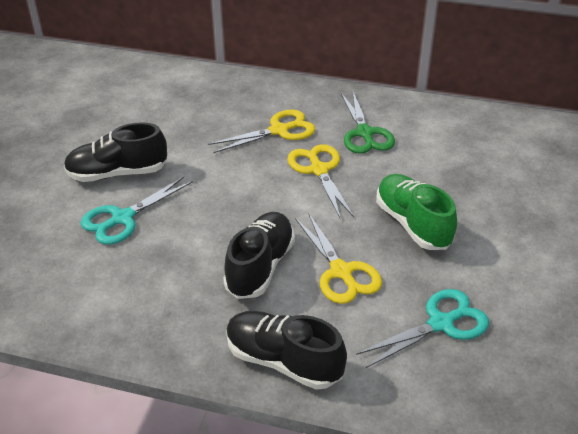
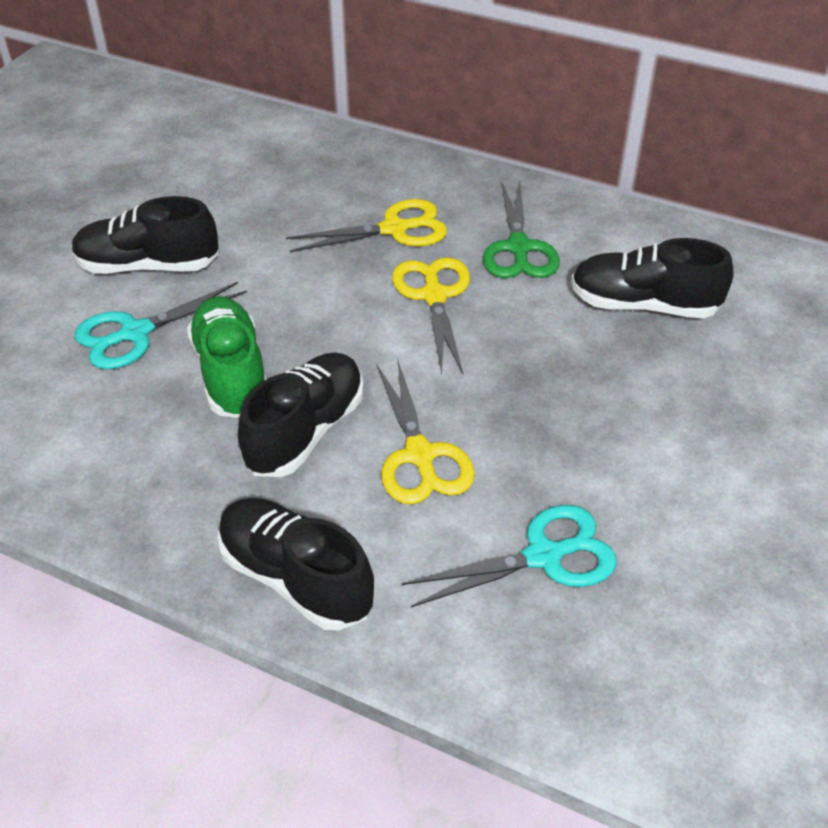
camera: 10 degrees right, 5 degrees up
(412, 224) = (548, 396): green shoe -> green shoe (231, 374)
(455, 160) = (643, 305): none -> black shoe

